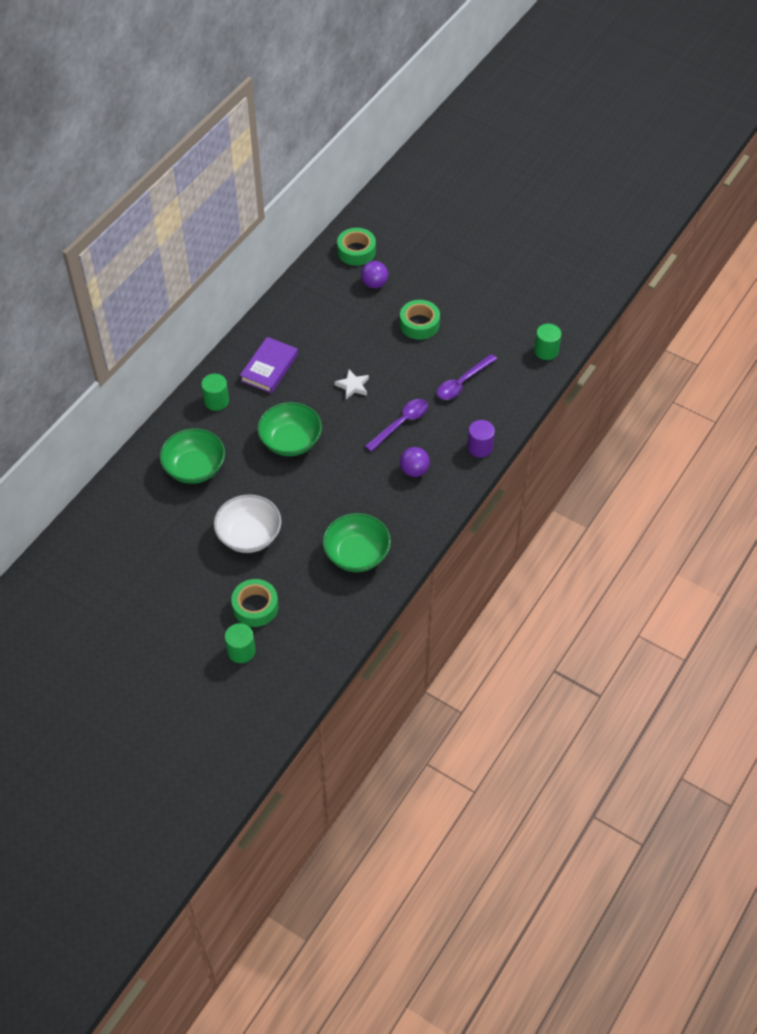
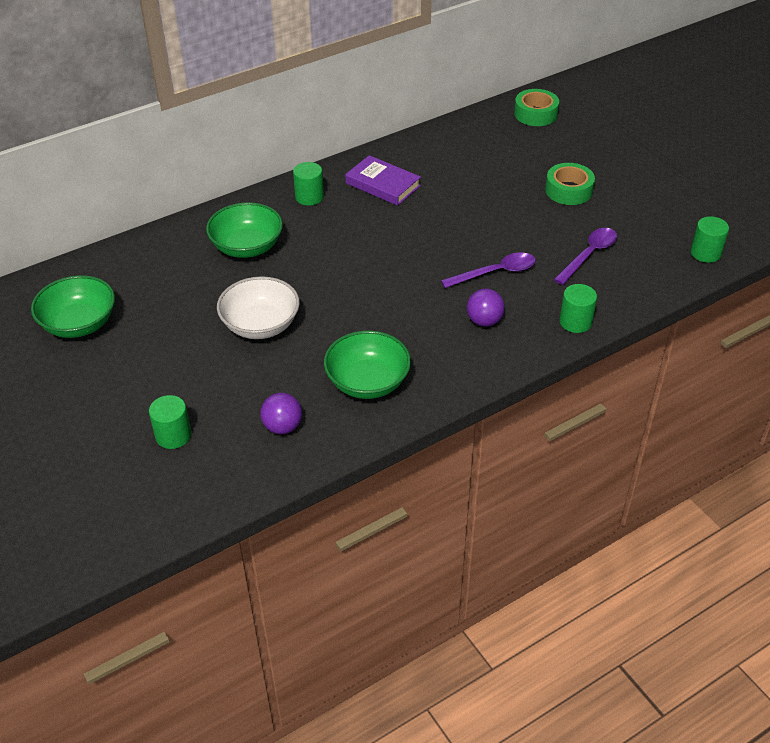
camera: 25 degrees right, 10 degrees down
(255, 607) = (219, 396): green tape -> none
(269, 368) = (383, 184): purple book -> purple book turned 75 degrees clockwise
(290, 441) = (363, 253): green bowl -> green bowl (79, 324)
(353, 386) = (462, 224): white star -> none
(374, 284) = (539, 144): purple ball -> purple ball (282, 427)
(462, 382) = (589, 255): purple spoon -> purple spoon turned 150 degrees clockwise
(480, 447) = (575, 322): purple cylinder -> green cylinder

